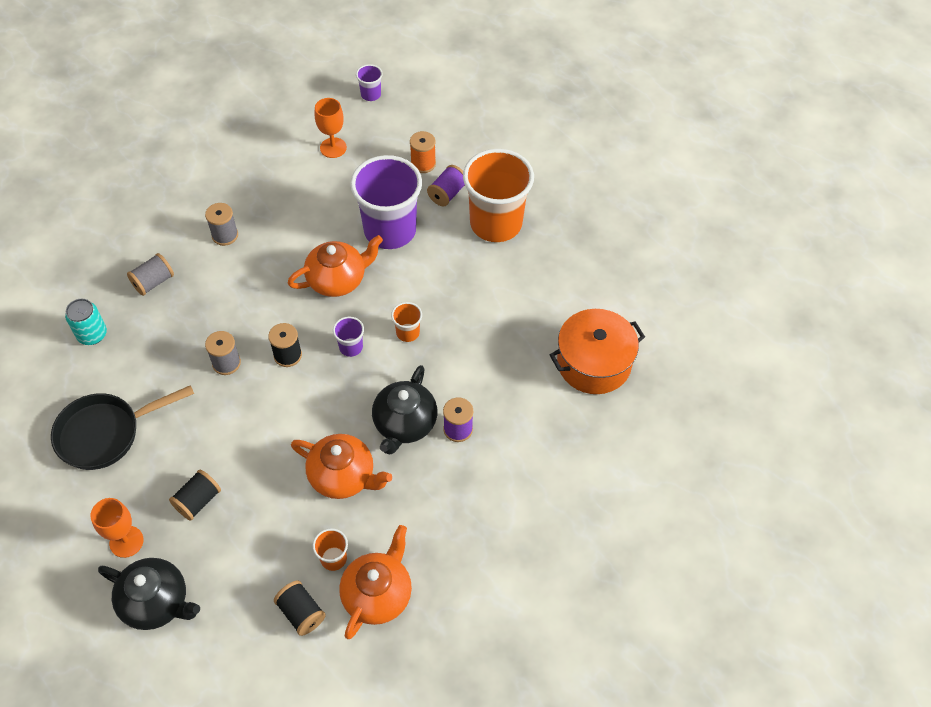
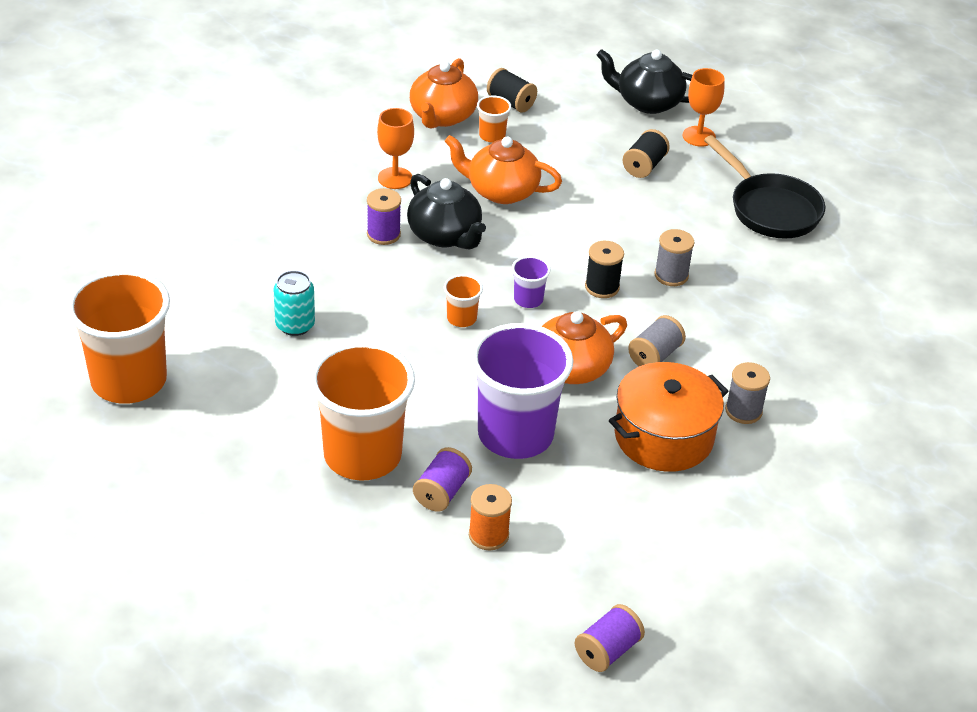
camera: 170 degrees right, 15 degrees down
(92, 334) = (845, 292): turquoise can -> turquoise can (295, 325)
(106, 433) = (770, 209): black pan -> black pan turned 90 degrees clockwise
(153, 282) = (806, 350): grey spool -> grey spool (655, 355)
(333, 148) = (639, 549): orange goblet -> orange goblet (395, 178)
(371, 94) = (607, 651): purple cup -> purple spool
(404, 424) = (445, 235): black teapot -> black teapot turned 135 degrees clockwise
(593, 363) = (223, 303): orange pot -> orange pot (663, 437)
(659, 296) = (129, 381): none -> orange cup

